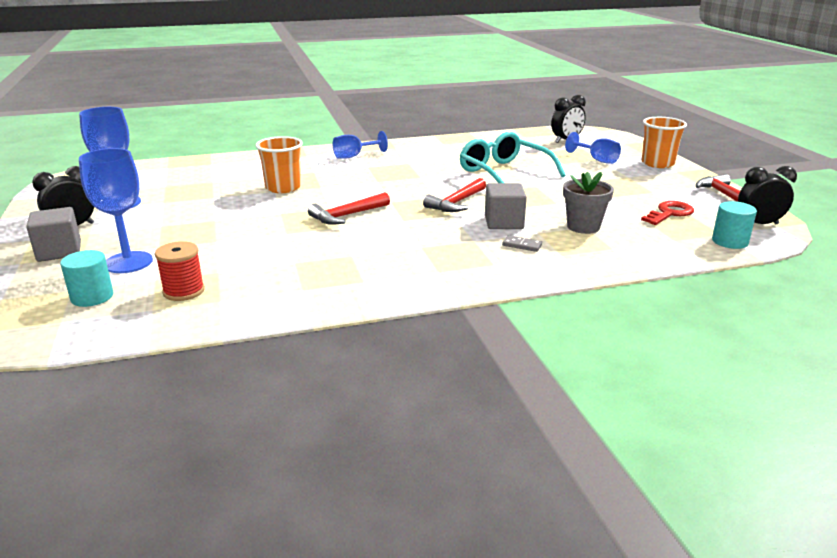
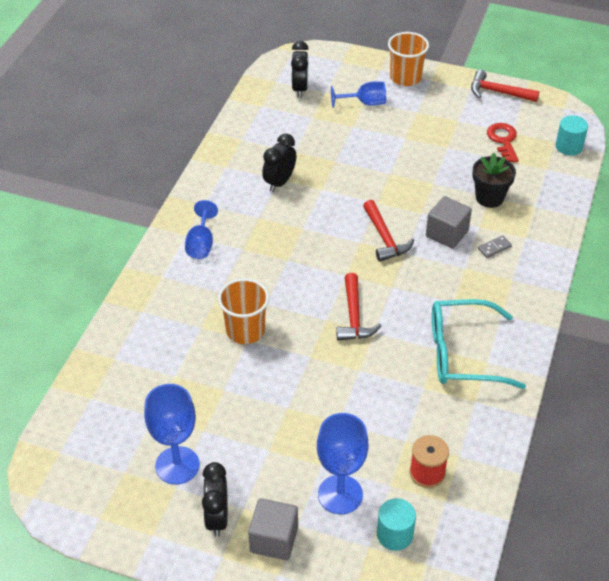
camera: 55 degrees left, 20 degrees up
(504, 172) = (342, 173): turquoise glasses -> turquoise glasses (462, 354)
(583, 227) = (489, 198): grey flower pot -> black flower pot
(758, 224) = (555, 114): black clock -> black clock (279, 182)

